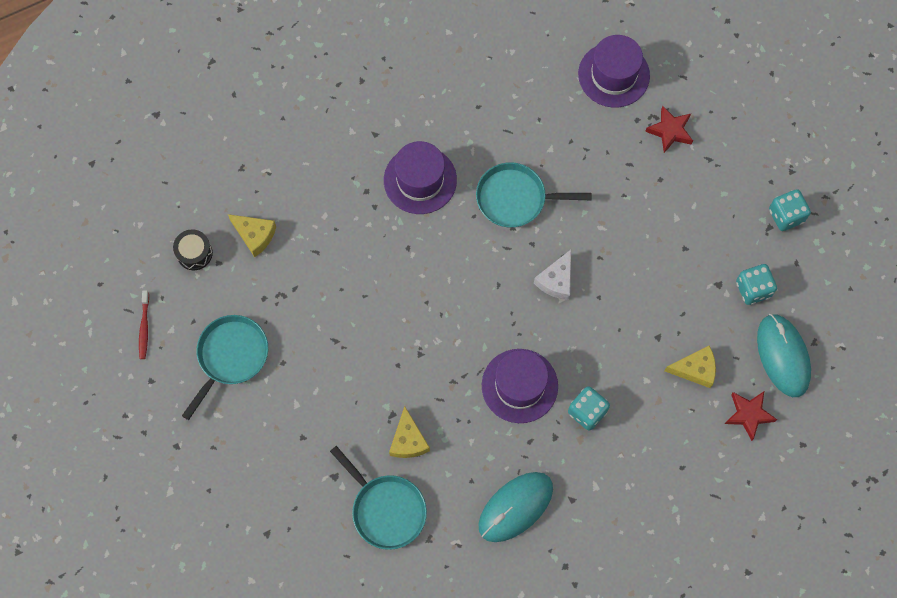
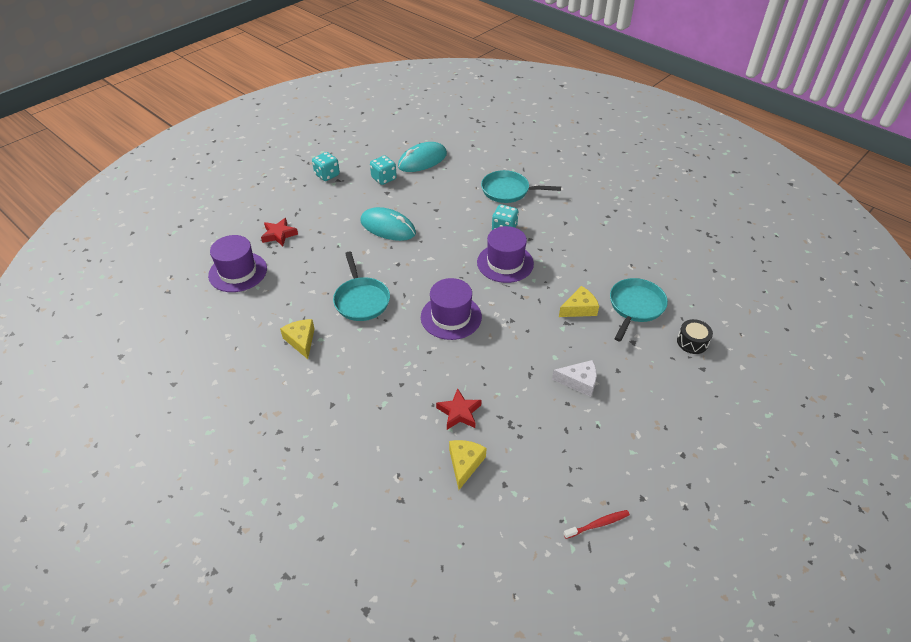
camera: 110 degrees left, 25 degrees down
(194, 253) = (504, 509): black drum -> black drum (692, 342)
(230, 357) = (584, 442): turquoise pan -> turquoise pan (508, 191)
(420, 180) = (366, 361): purple hat -> purple hat (451, 317)
(515, 507) = (587, 245): turquoise mouse -> turquoise mouse (388, 227)
(556, 280) = (418, 263): white cheese -> white cheese (579, 382)
(695, 369) = (449, 191): yellow cheese -> yellow cheese (301, 341)
(748, 414) = (466, 166): red star -> red star (459, 412)

